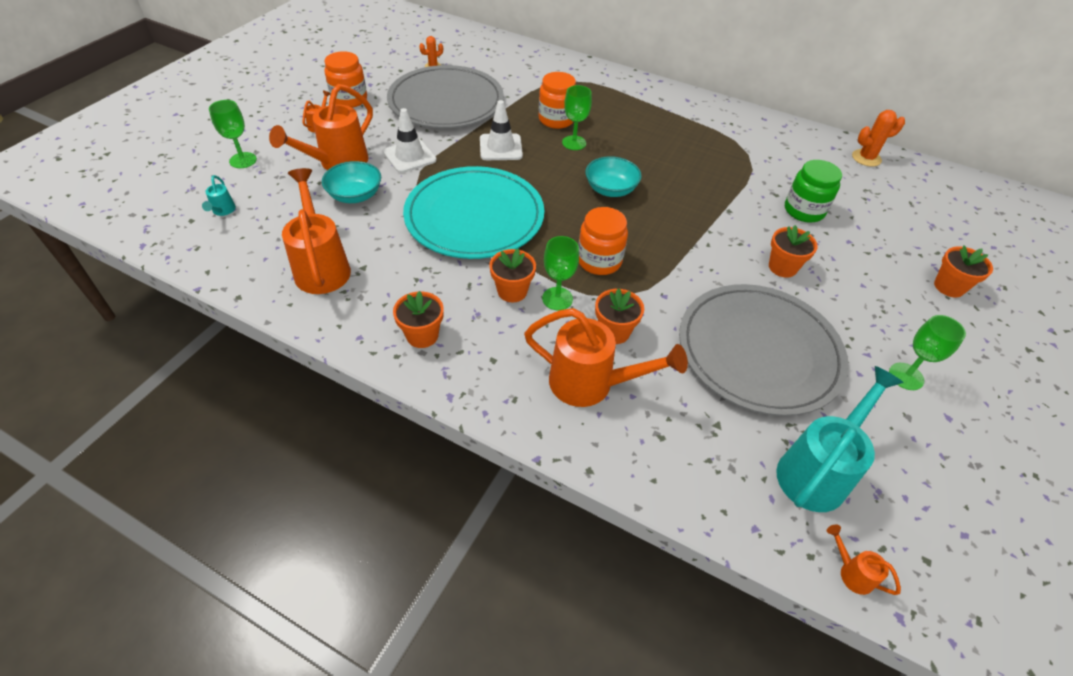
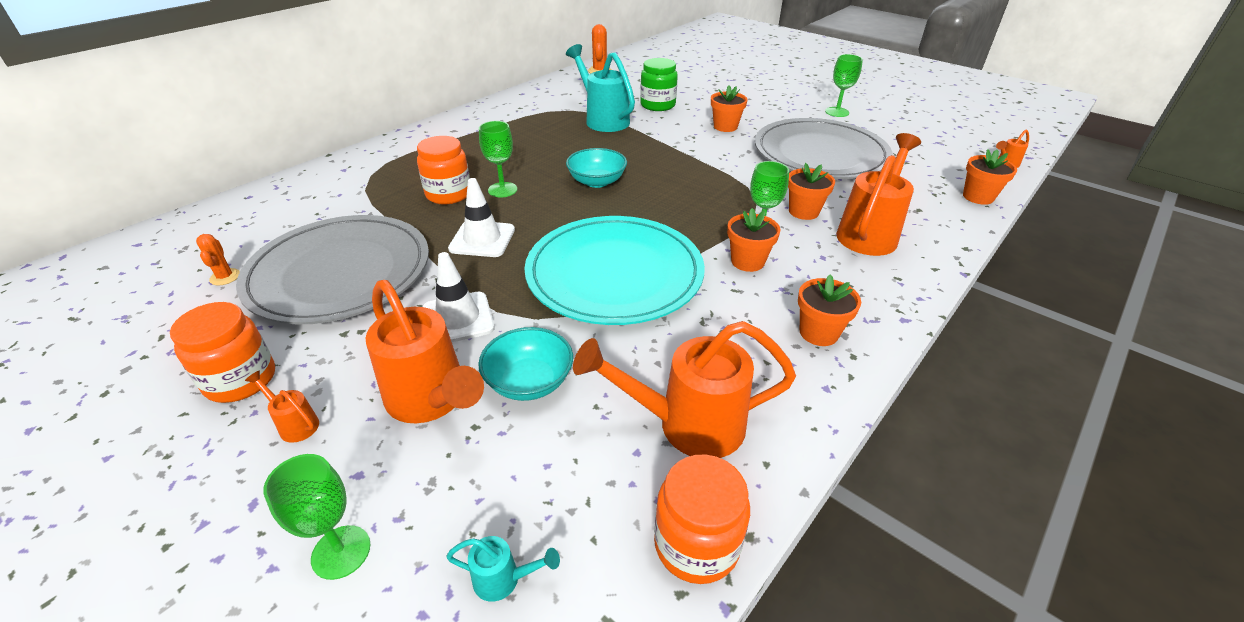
camera: 75 degrees left, 10 degrees down
(599, 261) = (706, 204): orange jar -> orange jar (696, 544)
(818, 470) = (928, 157): turquoise watering can -> turquoise watering can (603, 119)
(949, 287) = (751, 81): orange flower pot -> orange flower pot (978, 197)

